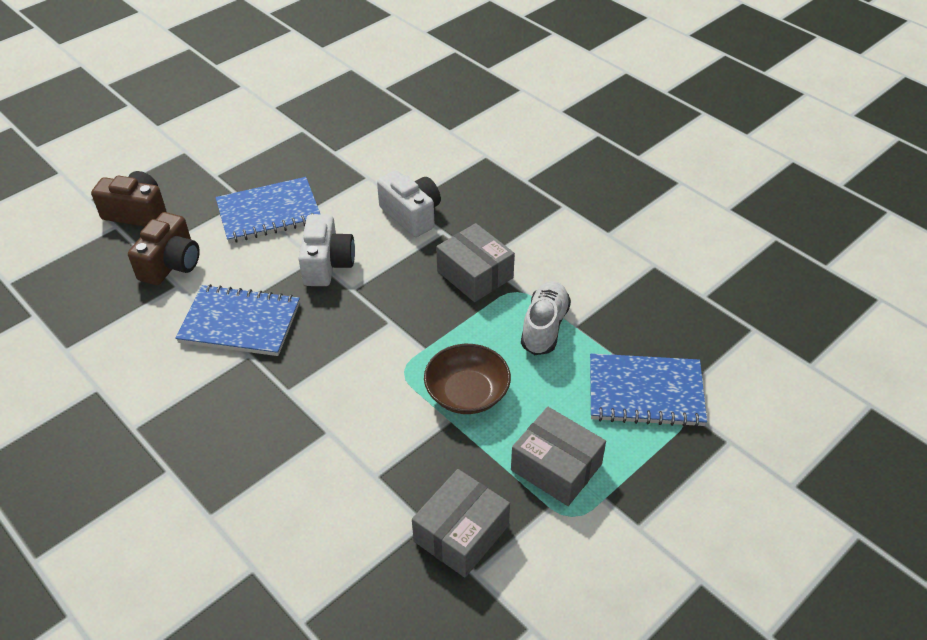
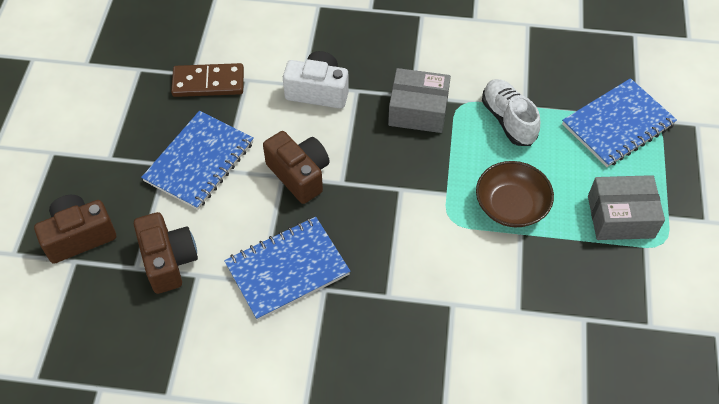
camera: 40 degrees left, 10 degrees up
(327, 264) = (299, 175): white camera -> brown camera
(338, 164) = (208, 82): none -> brown domino
(461, 533) = (614, 306): grey box -> none

